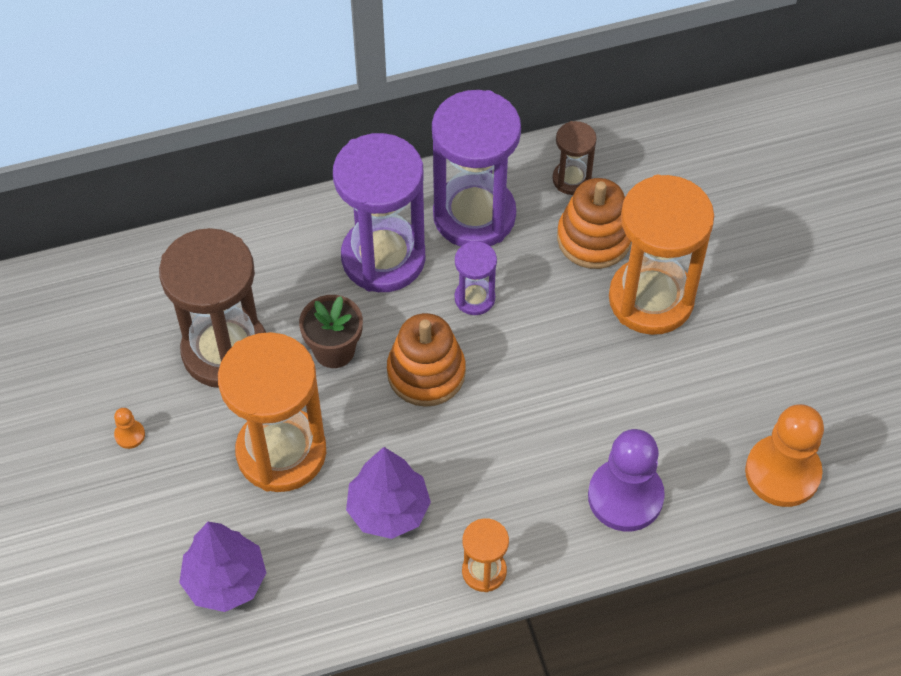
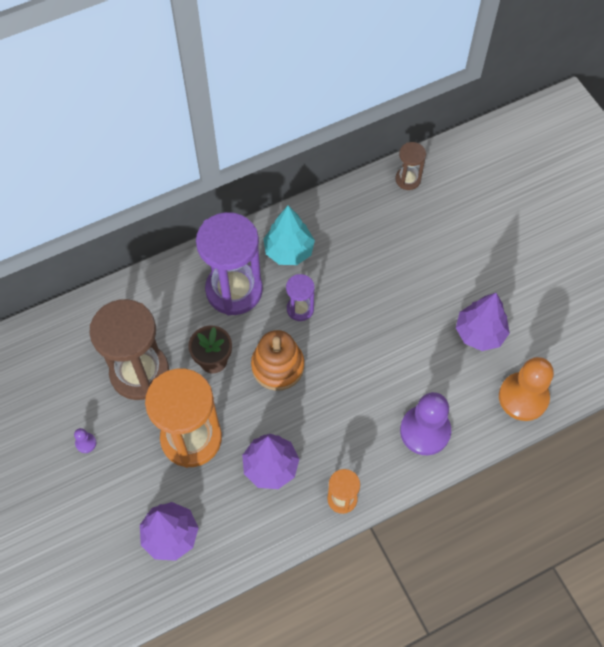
camera: 10 degrees left, 5 degrees up
(130, 435) = (86, 443): orange pawn -> purple pawn
(474, 215) = (289, 251): purple hourglass -> turquoise tree
(571, 179) = (348, 216): brown hourglass -> brown hourglass (408, 179)
(594, 238) = (371, 255): orange stacking toy -> none
(651, 299) = (416, 291): orange hourglass -> none
(735, 372) = (480, 333): none -> purple tree

